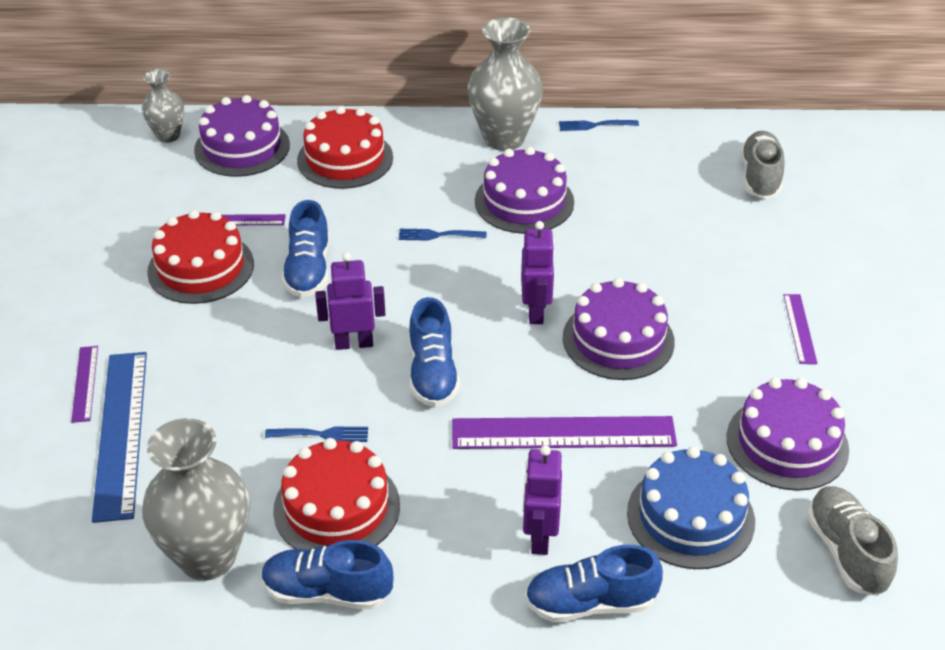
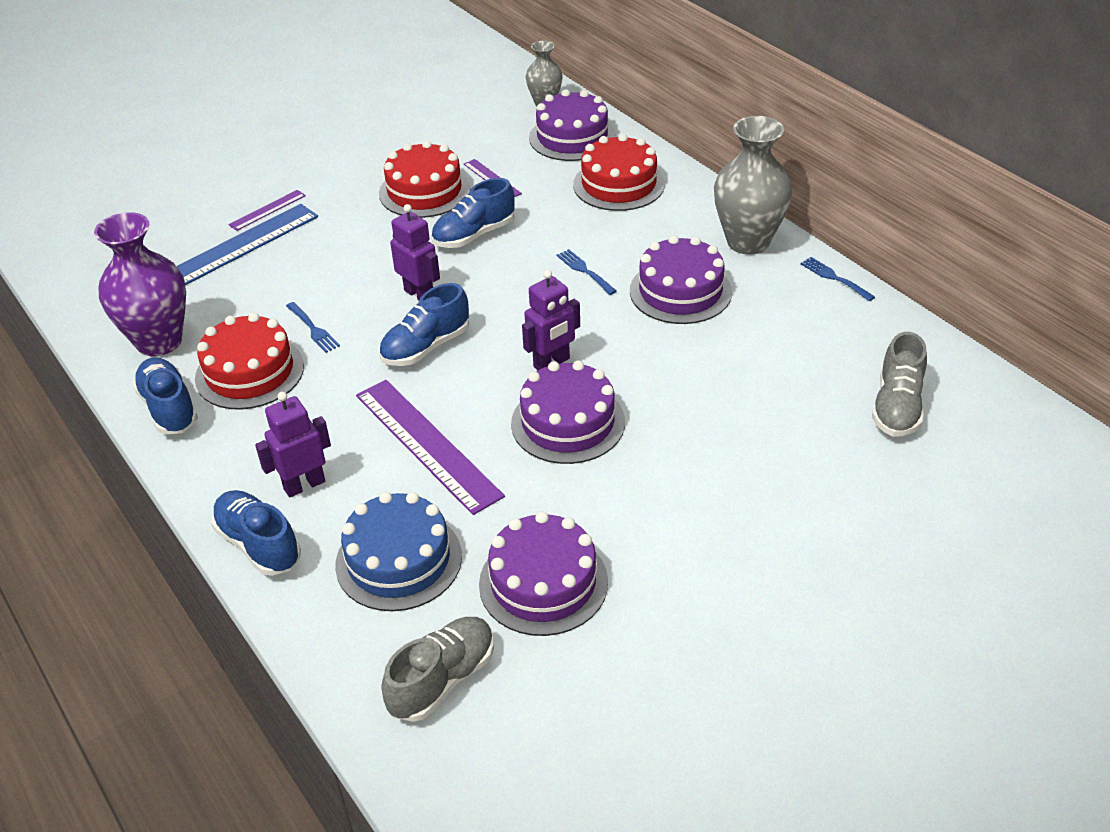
camera: 55 degrees right, 0 degrees up
(207, 557) = (159, 341): grey vase -> purple vase
(760, 177) = (897, 407): grey shoe -> grey shoe turned 135 degrees clockwise
(799, 328) = (706, 526): purple ruler -> none

